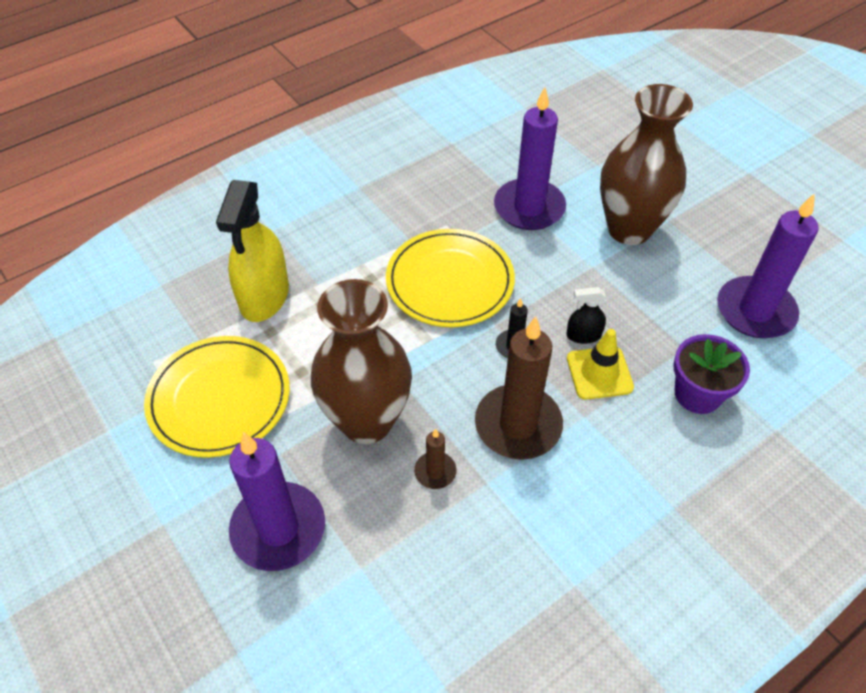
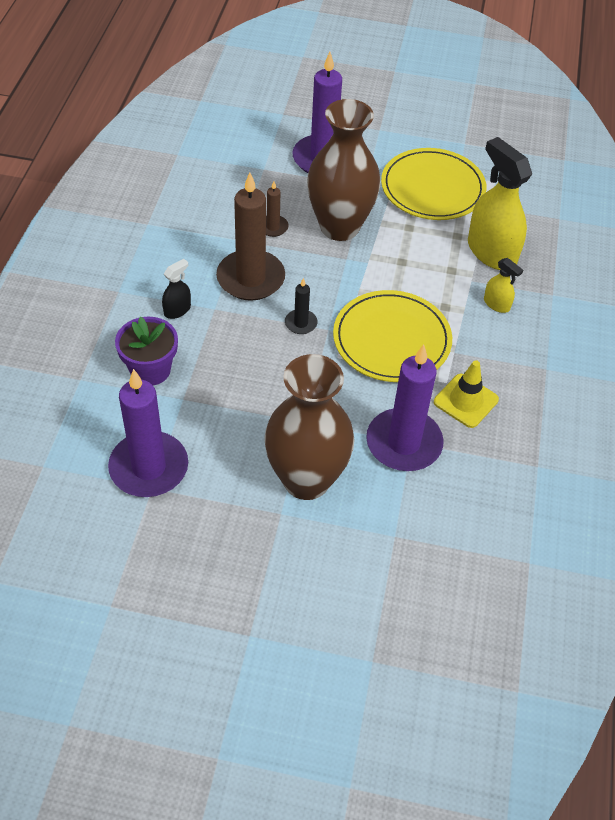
camera: 135 degrees right, 0 degrees up
(326, 252) = (496, 304): none -> yellow spray bottle
(583, 335) = (262, 361): black spray bottle -> black spray bottle (177, 310)
(599, 373) = (228, 342): yellow traffic cone -> yellow traffic cone (466, 401)

